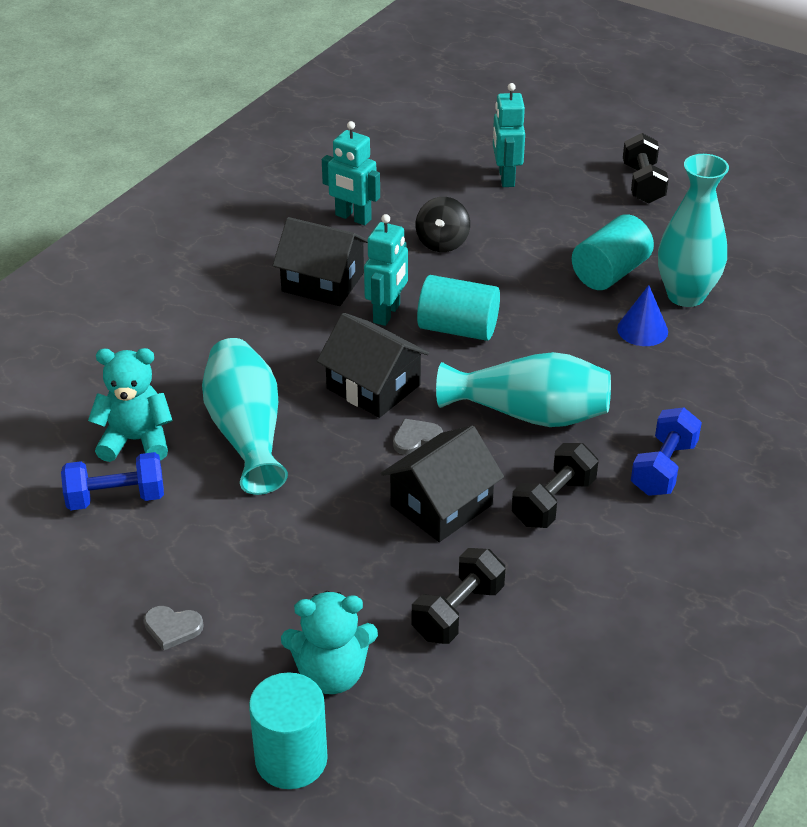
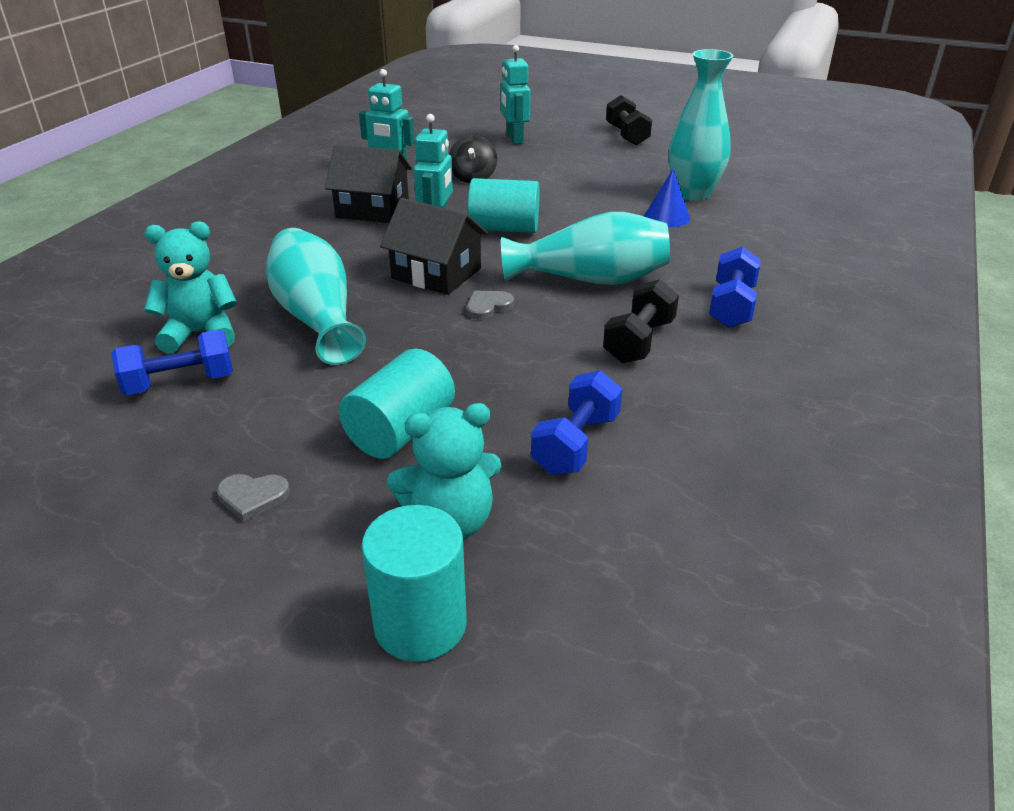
camera: 10 degrees left, 5 degrees down
(441, 505) = (529, 355): black house -> none
(458, 612) = (576, 444): black dumbbell -> blue dumbbell
(610, 273) = (623, 185): turquoise cylinder -> turquoise cylinder (401, 431)

